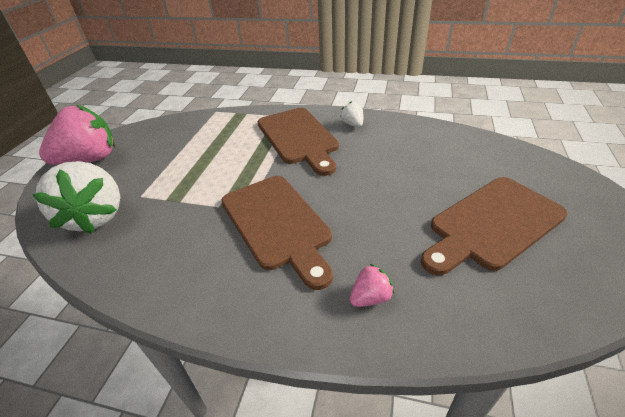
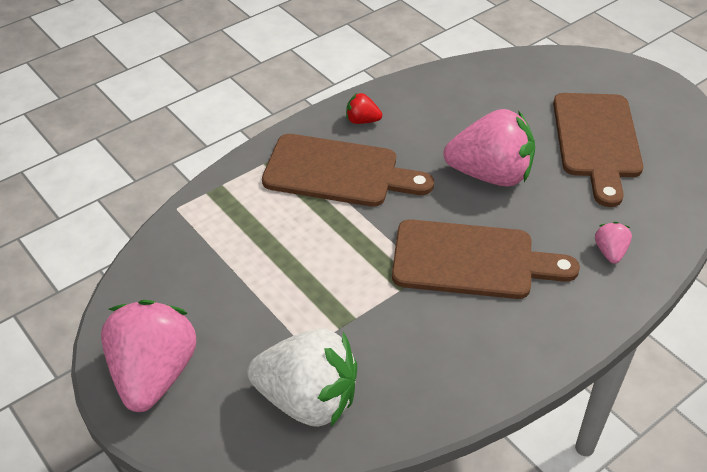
camera: 55 degrees left, 5 degrees up
(353, 124) = (362, 121): white strawberry -> red strawberry
(374, 191) = (490, 175): none -> pink strawberry

